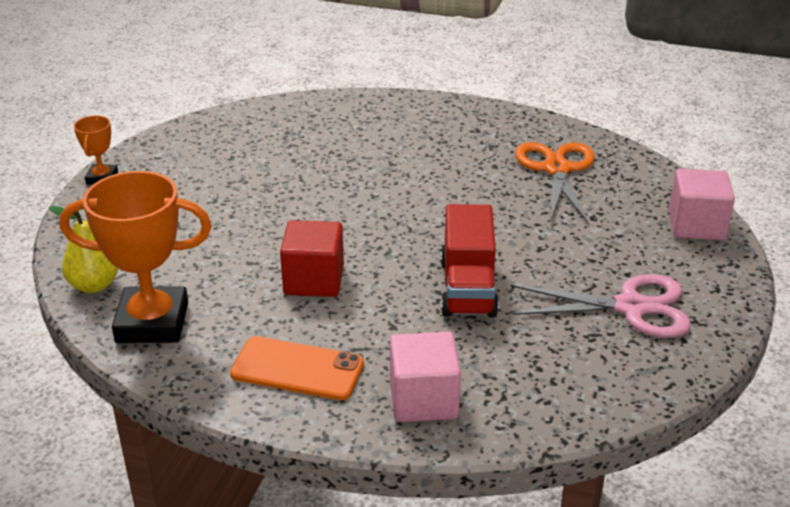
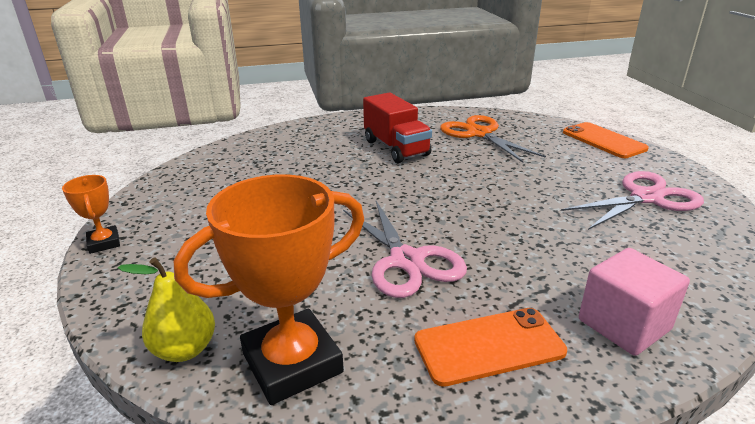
camera: 30 degrees left, 5 degrees down
(314, 280) = (406, 260): red cube -> pink scissors
(467, 288) = (530, 223): red truck -> red truck (396, 148)
(696, 225) = (603, 140): pink cube -> orange phone

